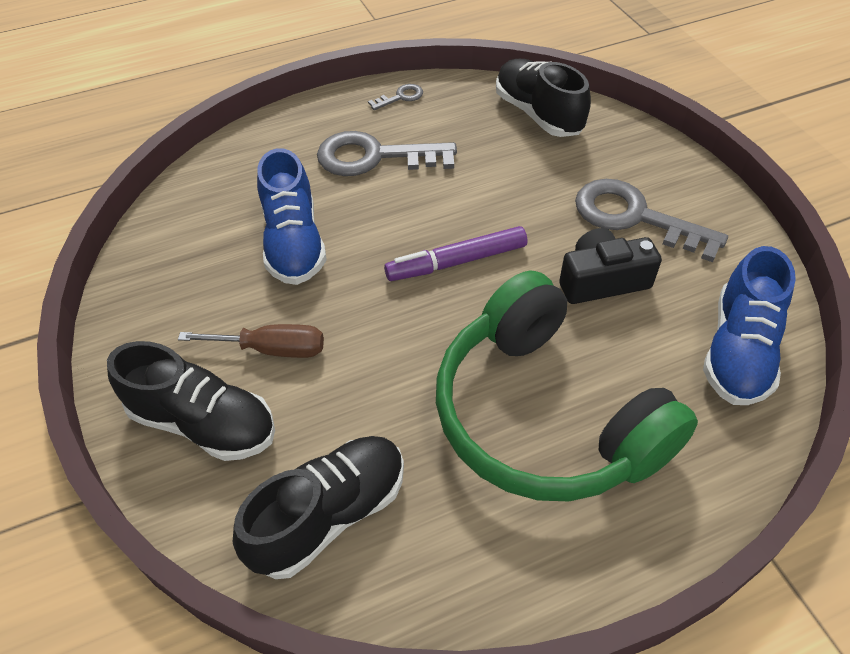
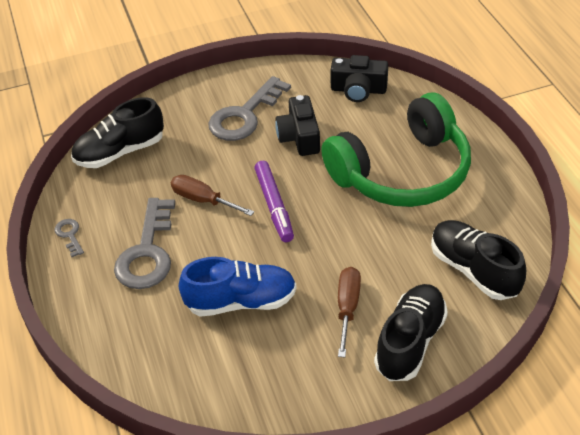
camera: 85 degrees left, 5 degrees down
(462, 193) = (203, 200): none -> brown screwdriver
(738, 350) = (358, 90): blue shoe -> black camera

